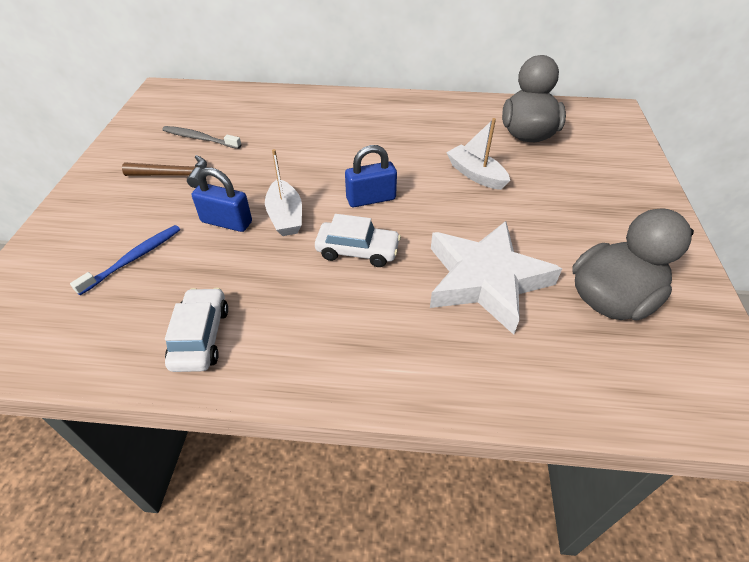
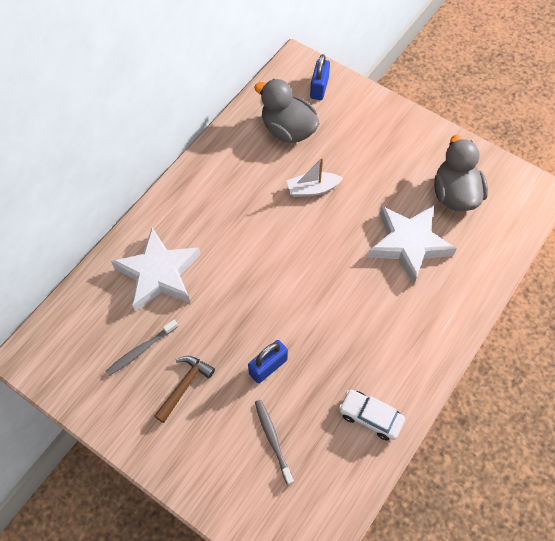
camera: 60 degrees left, 15 degrees up
(134, 258) = (273, 439): blue toothbrush -> grey toothbrush
(285, 216) = (285, 326): white boat -> none
(288, 120) = (158, 274): none -> white star
(357, 251) = (345, 298): white car -> none
(371, 199) = (299, 265): blue padlock -> blue padlock (319, 88)

